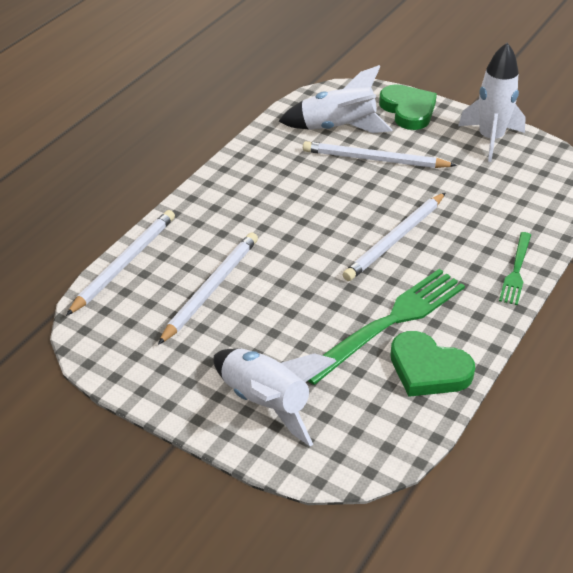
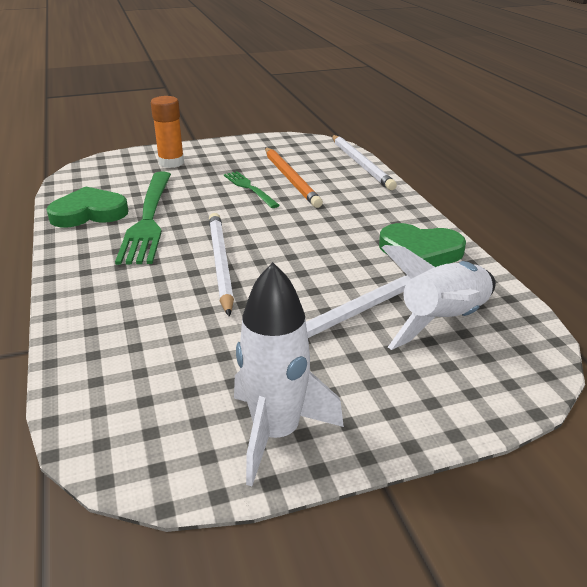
camera: 130 degrees right, 10 degrees down
(210, 289) = (291, 179): white pencil -> orange pencil
(266, 403) = (171, 163): white rocket -> orange glue stick
(408, 110) = (430, 399): green heart -> green heart (420, 252)
(516, 270) = (79, 300): green fork -> green fork (249, 188)

